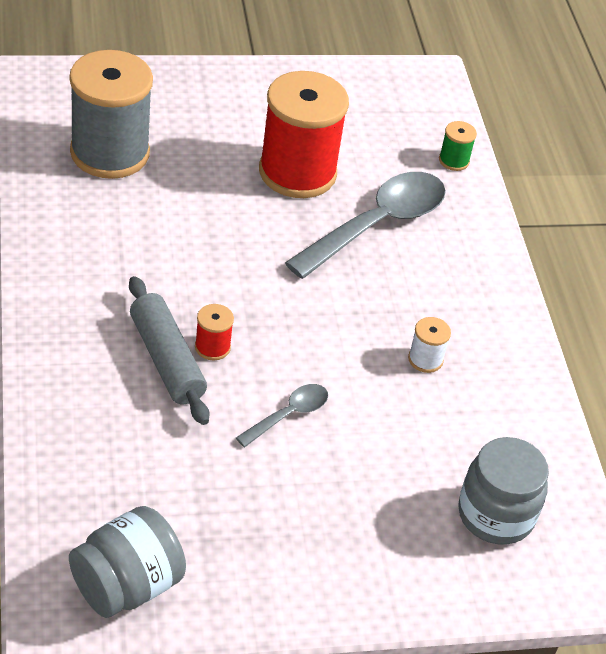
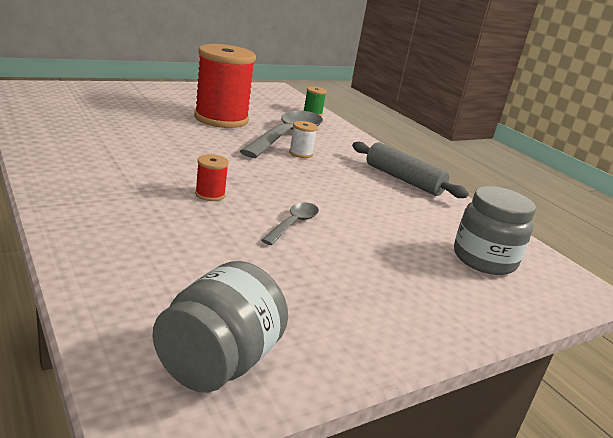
camera: 20 degrees left, 20 degrees down
(110, 153) = (82, 114): grey spool -> none
(167, 360) = (176, 204): grey rolling pin -> grey rolling pin (403, 179)
(425, 359) = (366, 188): white spool -> white spool (300, 153)

